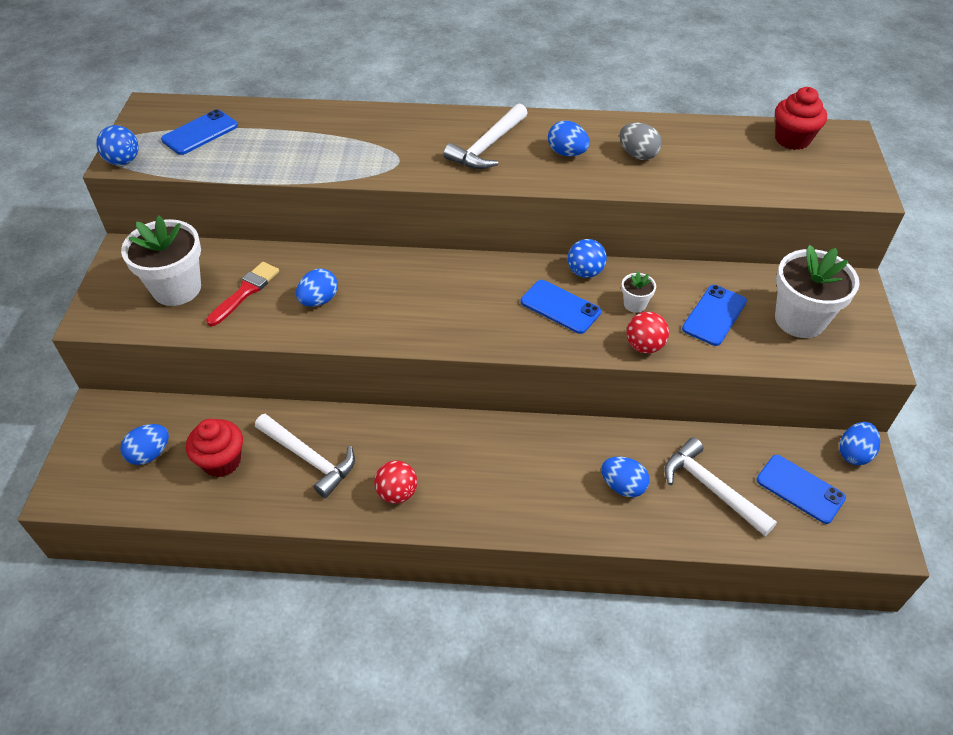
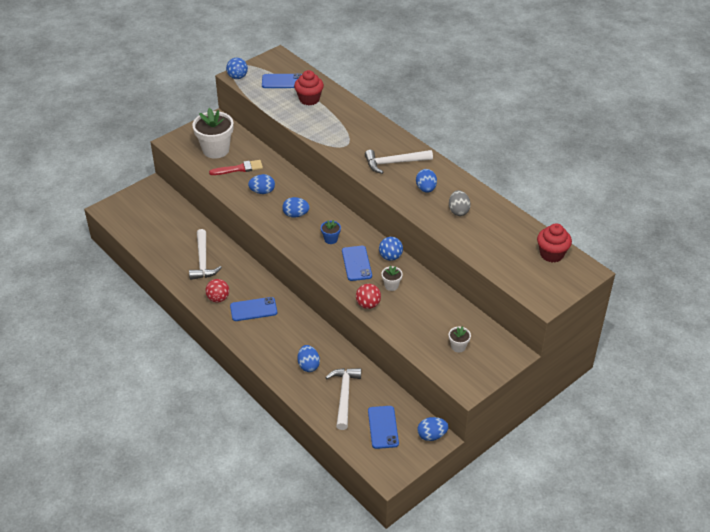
camera: 45 degrees right, 5 degrees down
(150, 454) = (150, 217): blue egg -> blue egg (296, 215)
(222, 461) = (171, 238): red cupcake -> red cupcake (309, 99)
(489, 300) = (331, 239): none -> blue flower pot
(714, 315) = (420, 316): blue phone -> blue phone (253, 309)
(799, 320) = (458, 346): white flower pot -> white flower pot, size x0.46

